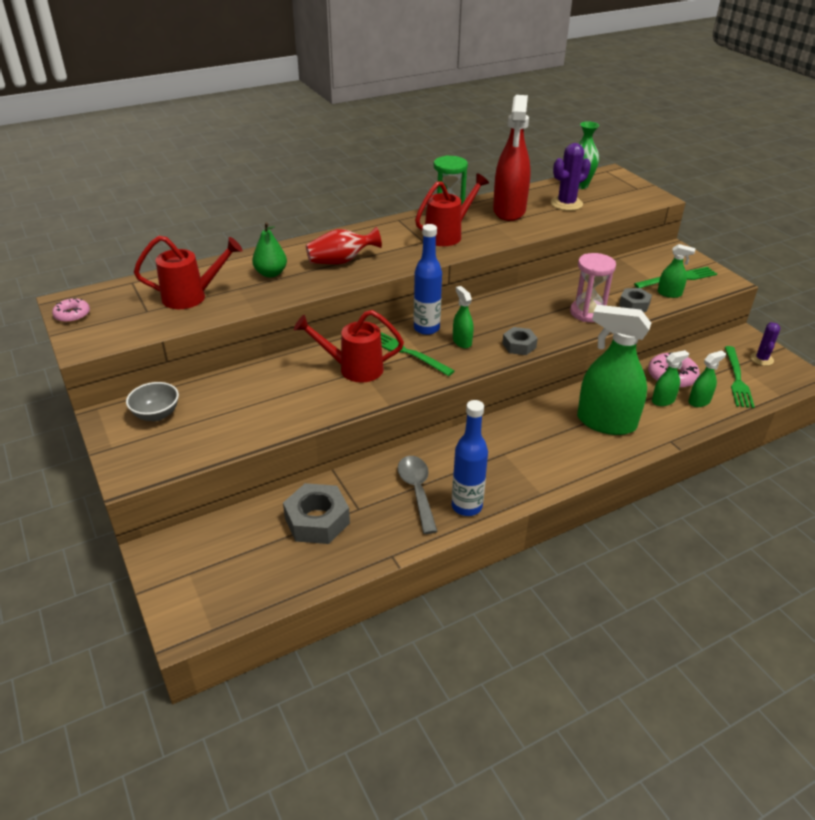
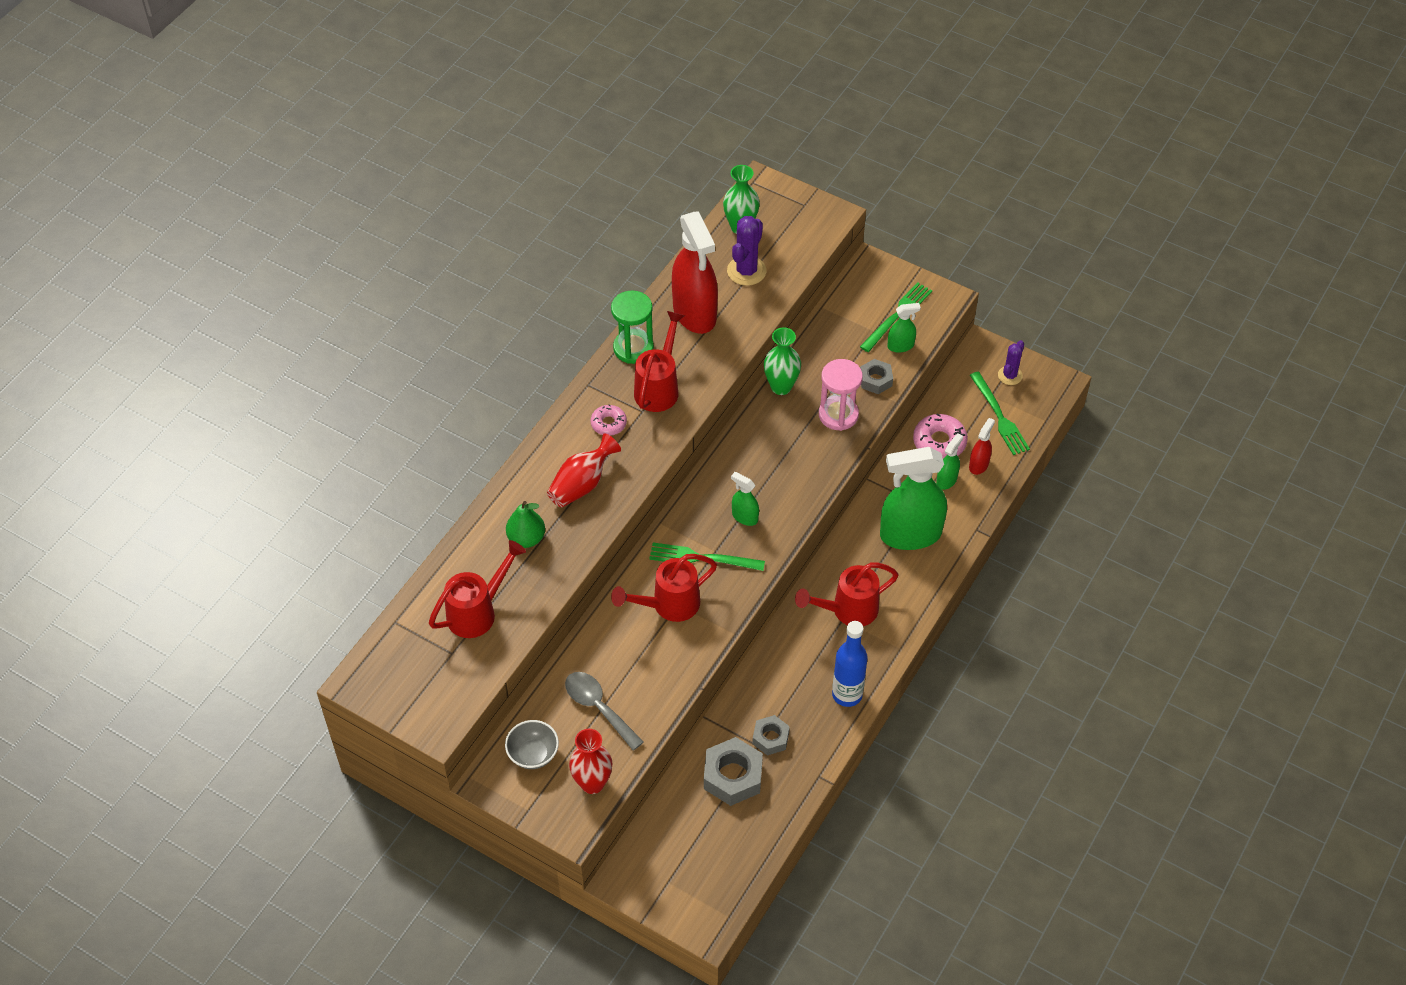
camera: 30 degrees left, 15 degrees up
(72, 315) = (383, 696): pink donut -> pink donut (608, 423)
(178, 452) = (592, 783): none -> red vase
(417, 491) = (795, 700): grey spoon -> grey spoon (598, 707)
(426, 328) = (698, 515): blue bottle -> none
(513, 449) = (847, 610): none -> red watering can
(519, 345) = (801, 496): grey nut -> grey nut (770, 738)
(553, 285) = (781, 387): none -> green vase
(699, 401) = (979, 465): green spray bottle -> red spray bottle
(761, 359) = (1010, 375): purple cactus -> purple cactus turned 45 degrees clockwise

